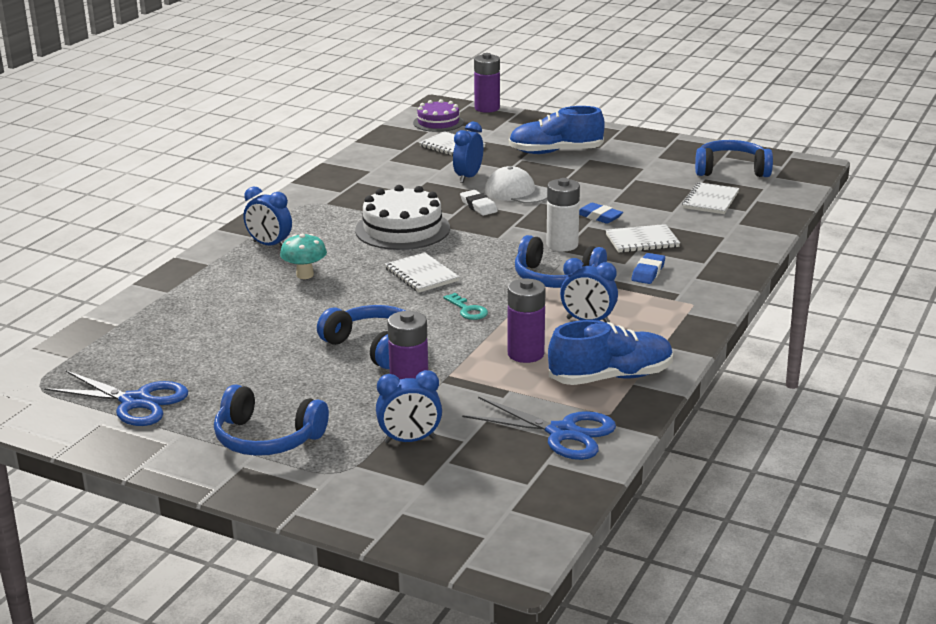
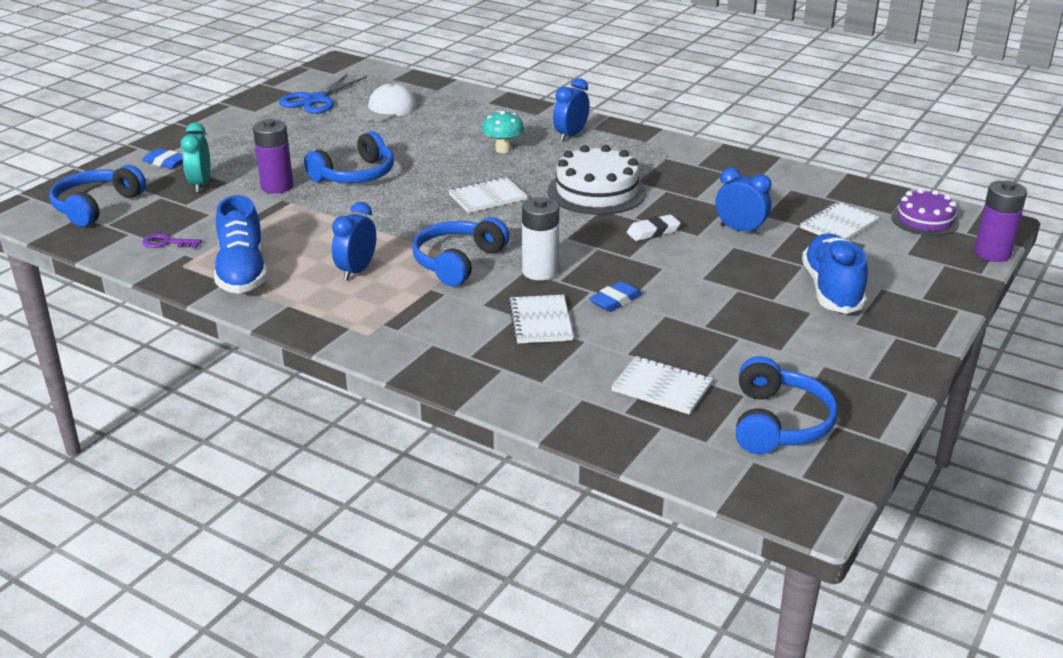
camera: 95 degrees right, 5 degrees up
(267, 438) = (238, 139): blue headphones -> blue headphones (96, 206)
(410, 440) = (200, 185): blue clock -> turquoise clock
(467, 310) = (406, 215): turquoise key -> none
(517, 192) = (694, 256): white cap -> white cap (386, 109)
(525, 354) = (308, 236): purple battery -> none
(562, 433) = (167, 243): blue scissors -> purple key
(648, 272) = (455, 316): blue eraser -> blue eraser (165, 162)

